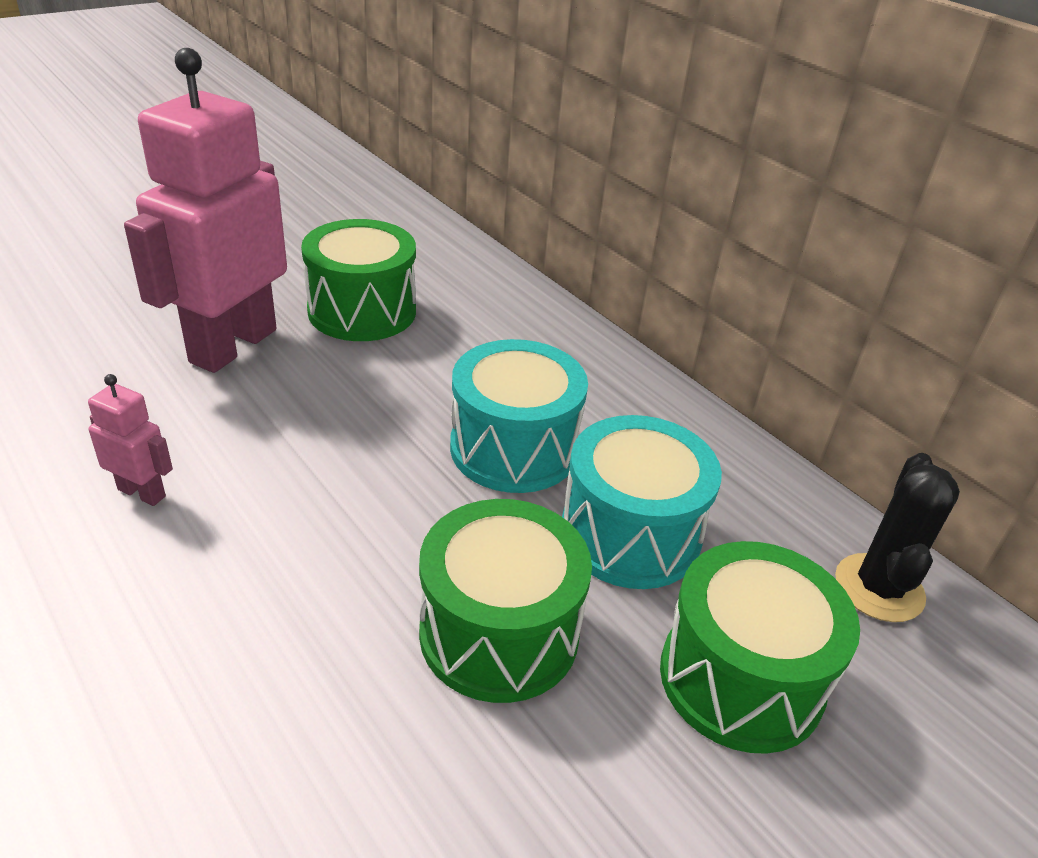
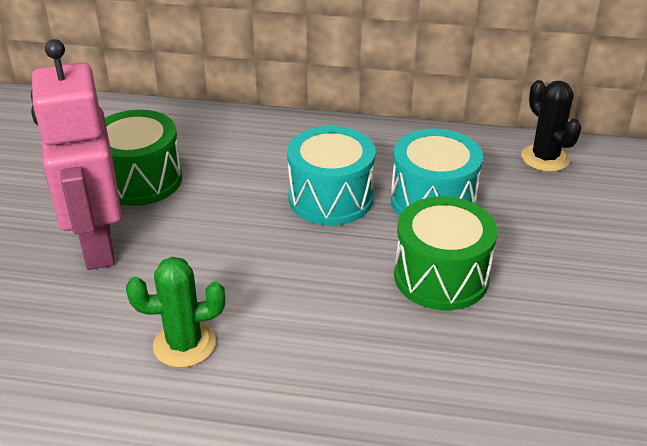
camera: 40 degrees left, 0 degrees up
(142, 492) = (184, 344): pink robot -> green cactus
(741, 678) = (544, 226): green drum -> none

